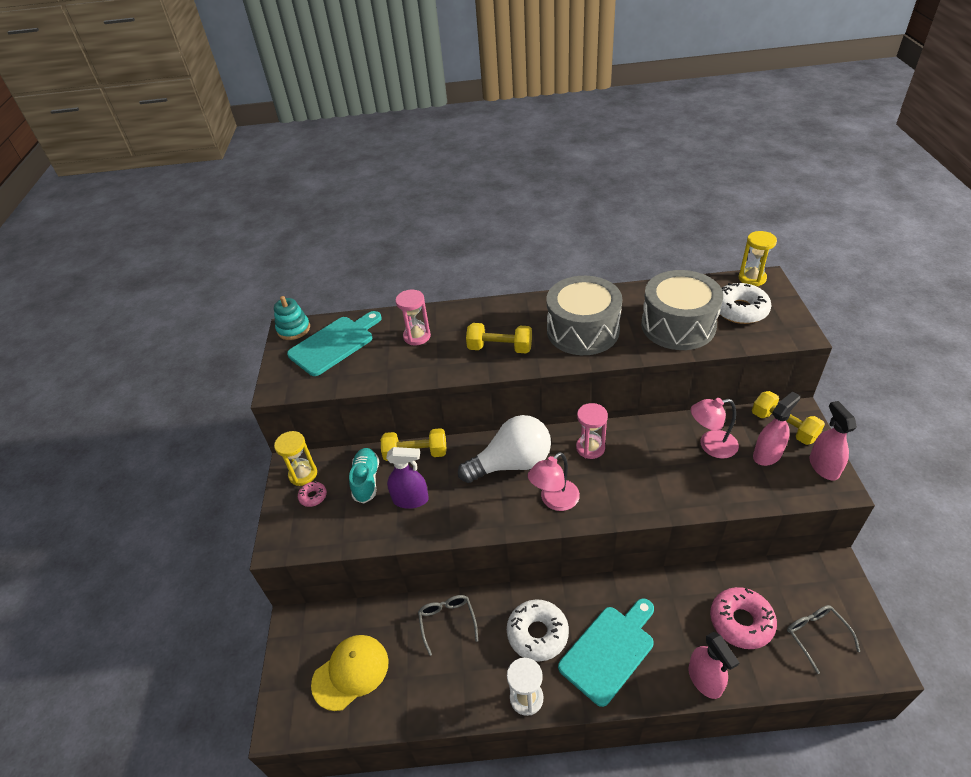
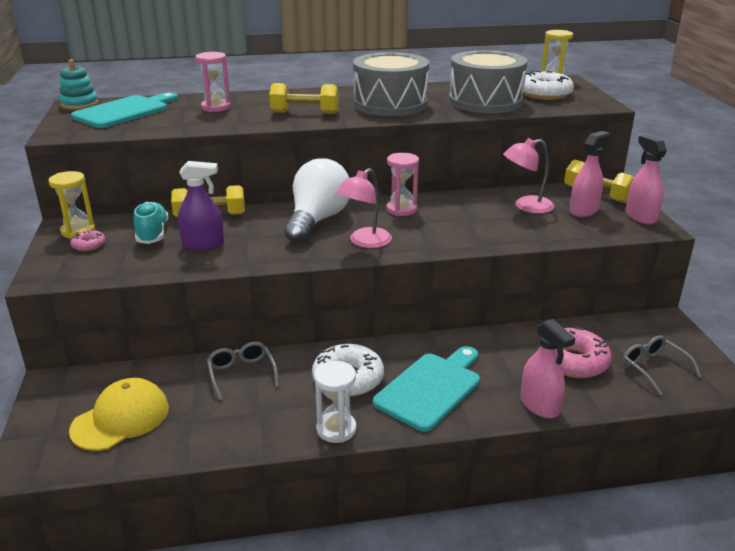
camera: 10 degrees left, 15 degrees down
(512, 463) = (317, 220): white light bulb -> white light bulb turned 45 degrees counterclockwise

